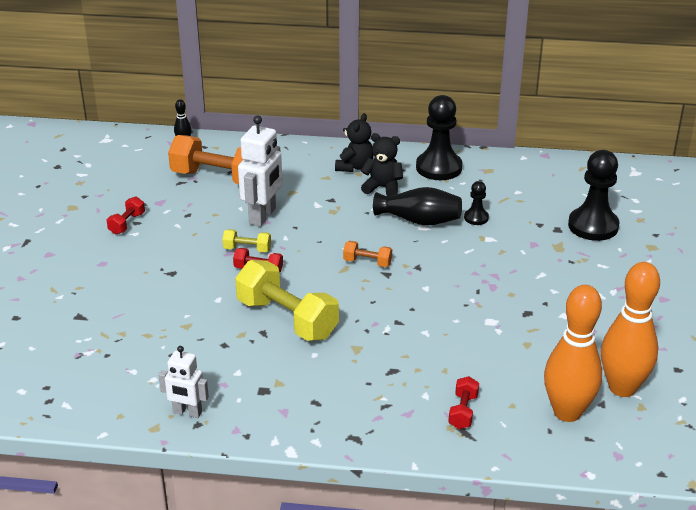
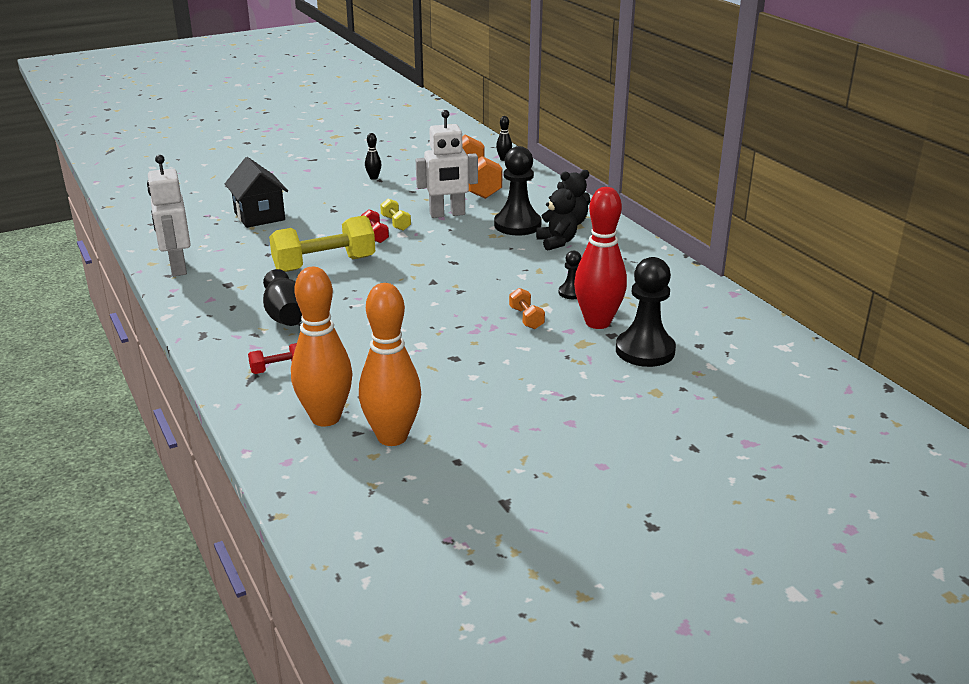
camera: 55 degrees right, 5 degrees down
(127, 223) = (373, 178): red dumbbell -> black bowling pin
(127, 321) = (259, 216): none -> black house
(187, 412) = (177, 267): white robot -> white robot, size x1.64
(287, 319) = (324, 264): yellow dumbbell -> yellow dumbbell turned 60 degrees clockwise
(367, 262) = (438, 269): orange dumbbell -> orange dumbbell (526, 318)
(419, 221) = (530, 271): black vase -> black vase (286, 316)
(439, 168) = (626, 254): black pawn -> black pawn (517, 225)
(534, 227) = (598, 322): none -> red bowling pin

